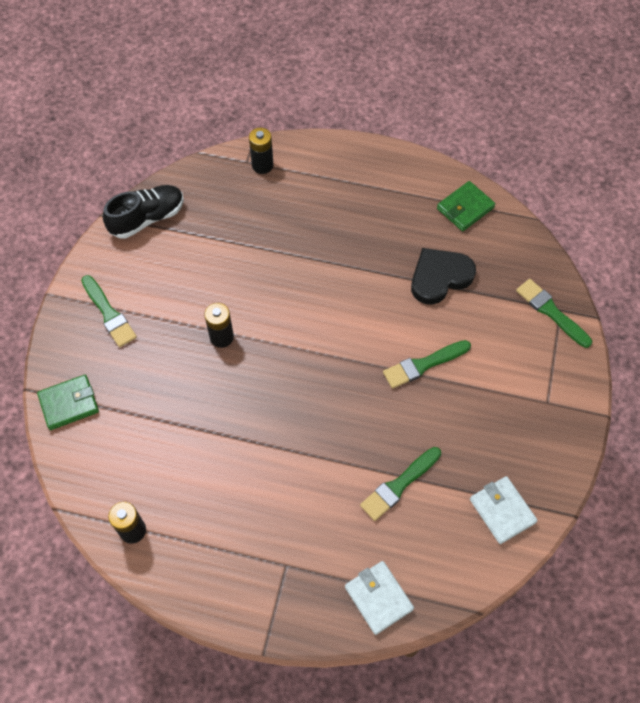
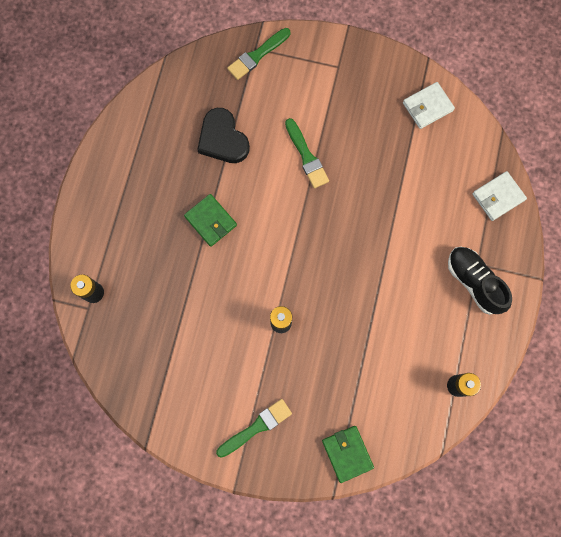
camera: 90 degrees left, 15 degrees up
(147, 218) = (151, 400): black shoe -> black shoe (474, 282)
(399, 485) = (410, 179): green brush -> none
(465, 208) = (151, 114): green wallet -> green wallet (211, 221)

